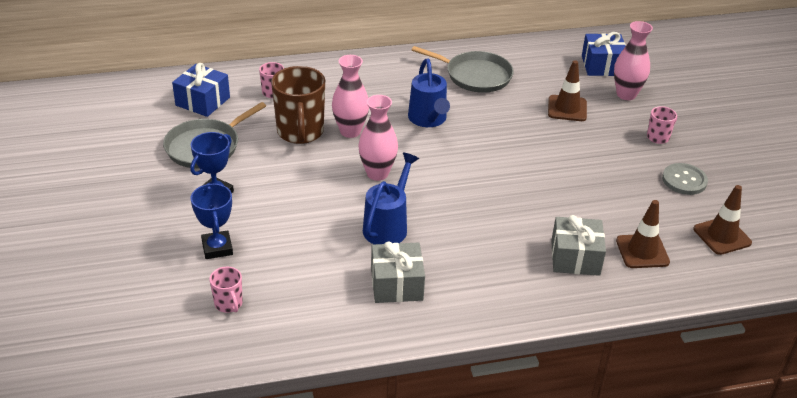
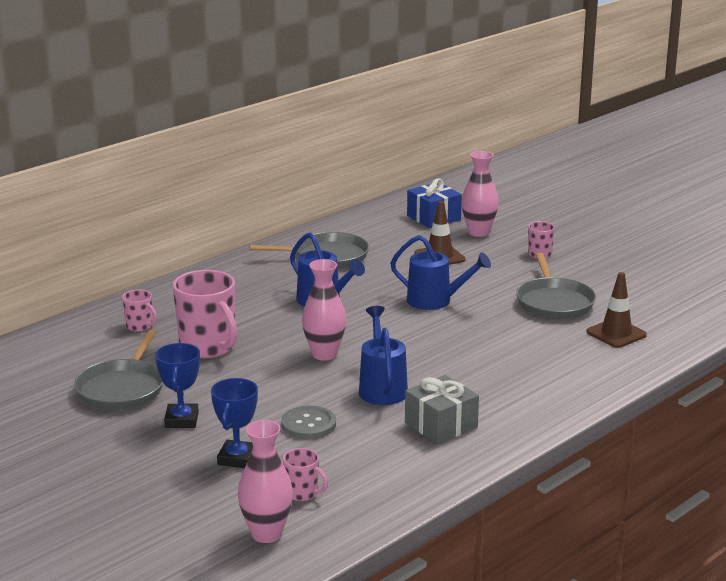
camera: 30 degrees left, 15 degrees down
(203, 101) = (71, 355): blue gift -> none
(217, 248) = (237, 458): blue trophy -> blue trophy turned 60 degrees clockwise
(300, 132) = (208, 347): brown mug -> pink mug
(350, 131) = (258, 332): pink vase -> pink vase (266, 534)
(518, 154) = (436, 301): none -> blue watering can
(575, 258) = (568, 355): grey gift -> none
(619, 194) = (554, 302): none -> grey pan
(684, 180) = (594, 277): grey button -> grey button (308, 424)
(722, 236) = (664, 304): brown traffic cone -> none

